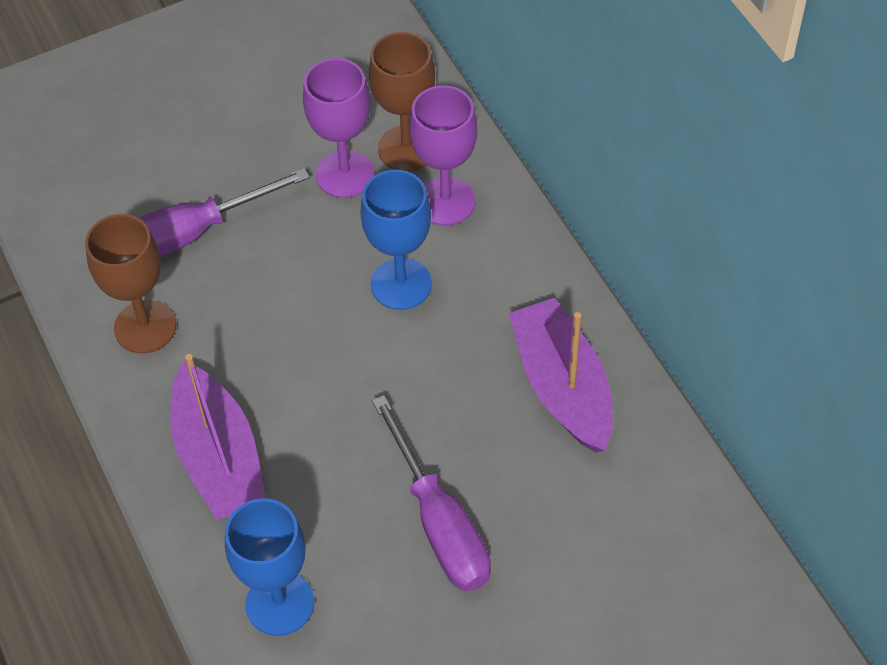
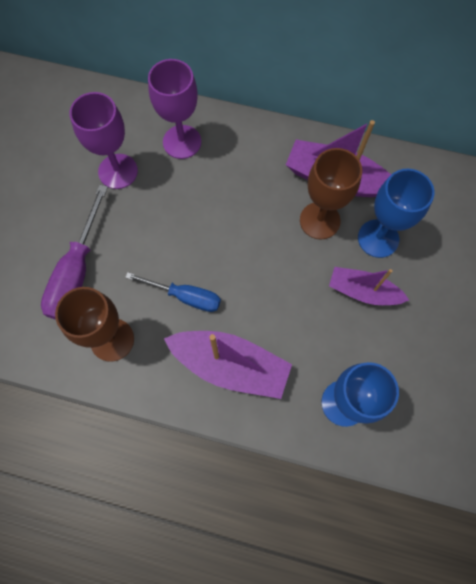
camera: 50 degrees left, 15 degrees up
(259, 353) = (185, 296): none -> blue screwdriver
(401, 284) = (210, 199): blue goblet -> blue goblet (378, 238)
(406, 148) = (132, 133): brown goblet -> brown goblet (319, 220)
(440, 523) = (363, 291): purple screwdriver -> purple boat

